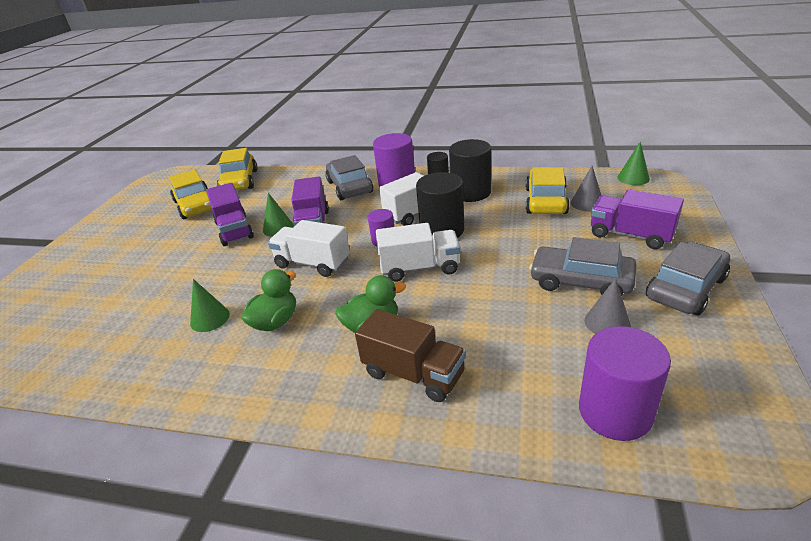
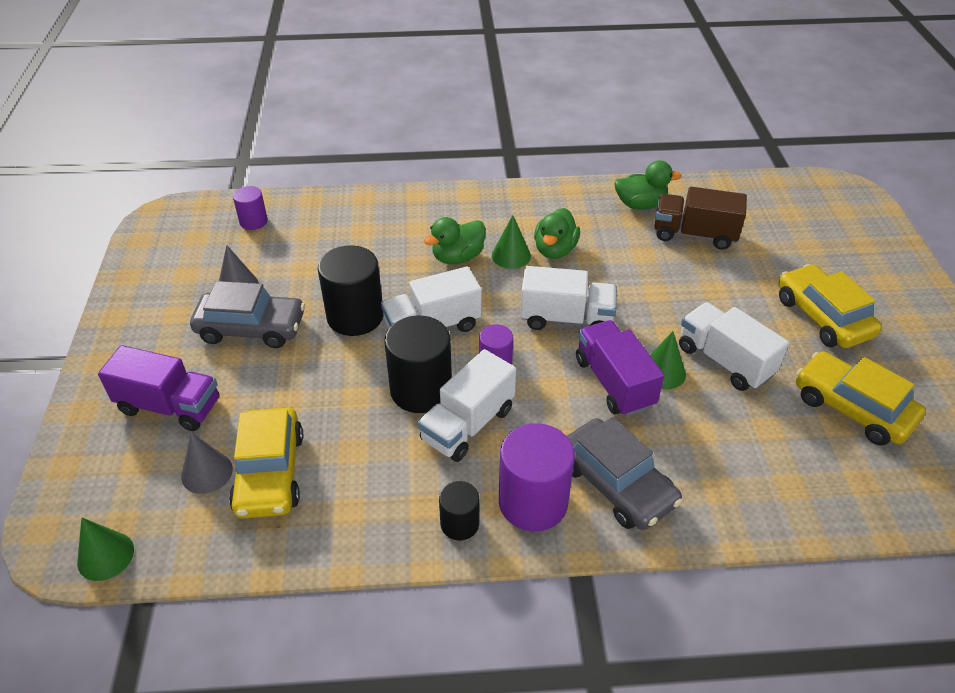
camera: 160 degrees right, 10 degrees up
(145, 364) = (640, 205): none -> green duck
(210, 318) = (625, 245): green cone -> green cone (511, 255)
(234, 230) = (724, 361): purple truck -> white truck
(240, 181) = (849, 484): yellow car -> yellow car (822, 317)
(413, 374) = (406, 226): brown truck -> brown truck (694, 234)
(471, 193) = (393, 485): black cylinder -> black cylinder (355, 316)
(615, 412) = (253, 222): purple cylinder -> purple cylinder, size x0.55
(685, 288) = (146, 332): grey car -> none

